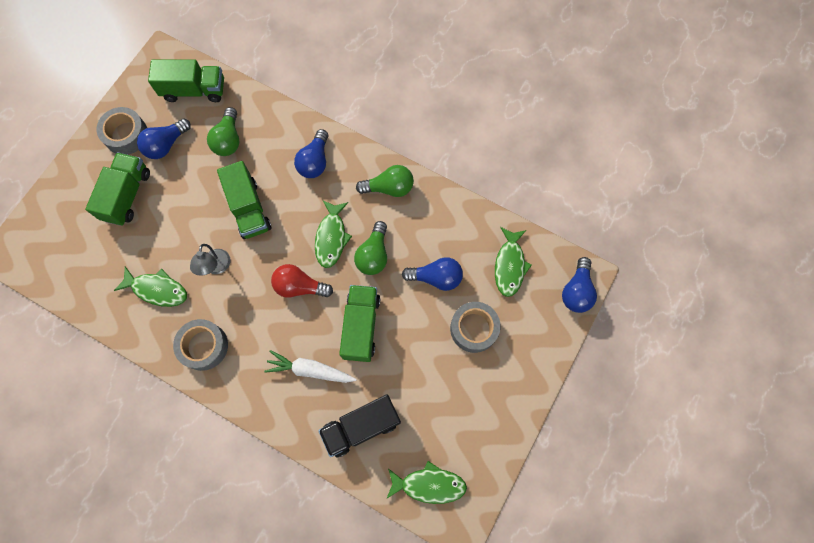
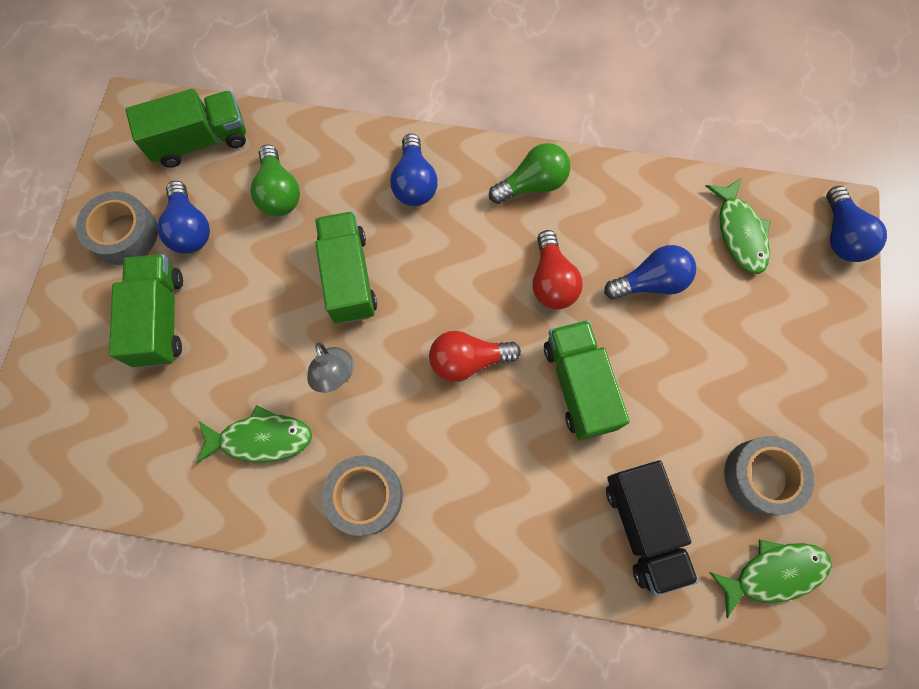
camera: 20 degrees left, 0 degrees up
(166, 145) = (190, 228): blue light bulb -> blue light bulb turned 45 degrees counterclockwise
(249, 208) = (348, 277): green truck -> green truck turned 150 degrees counterclockwise
(310, 370) = (534, 473): white carrot -> none
(331, 238) = (483, 277): green fish -> none
(361, 426) = (642, 526): black truck -> black truck turned 60 degrees counterclockwise
(373, 255) = (551, 281): green light bulb -> red light bulb
(474, 329) = (732, 333): grey tape -> grey tape (761, 477)

